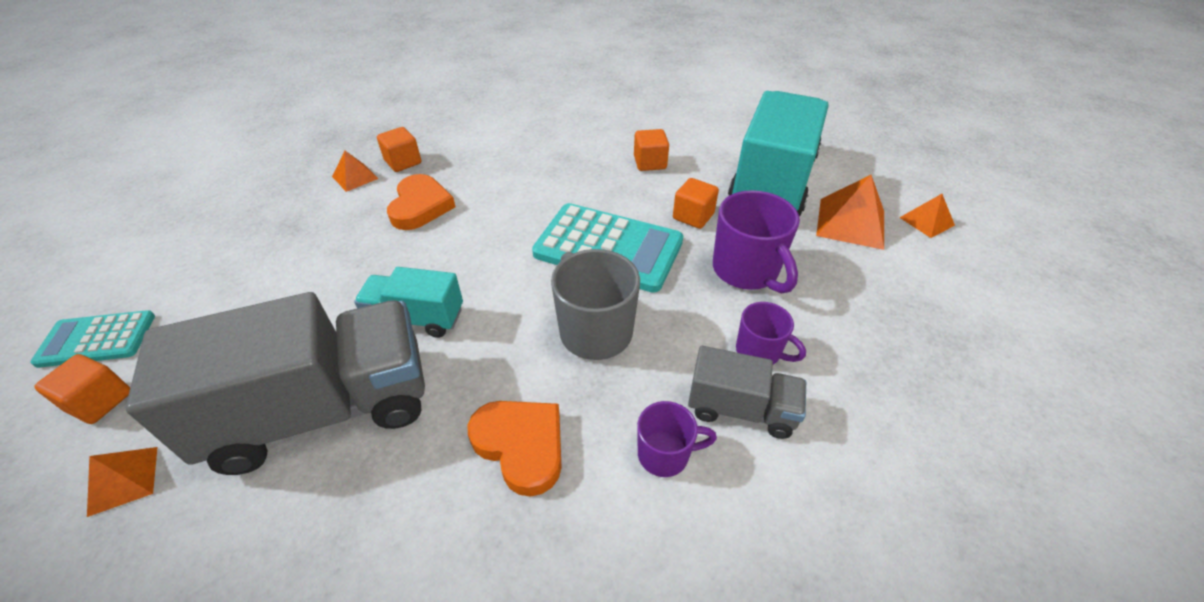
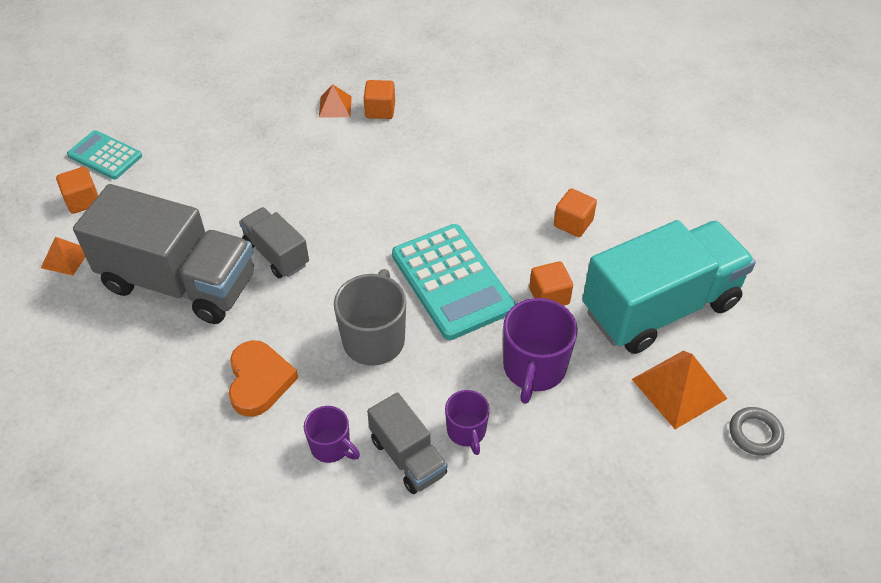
camera: 40 degrees right, 5 degrees up
(416, 318) = (276, 254): turquoise truck -> grey truck
(420, 206) = (356, 161): orange heart -> none
(927, 221) = (755, 433): orange pyramid -> grey ring

